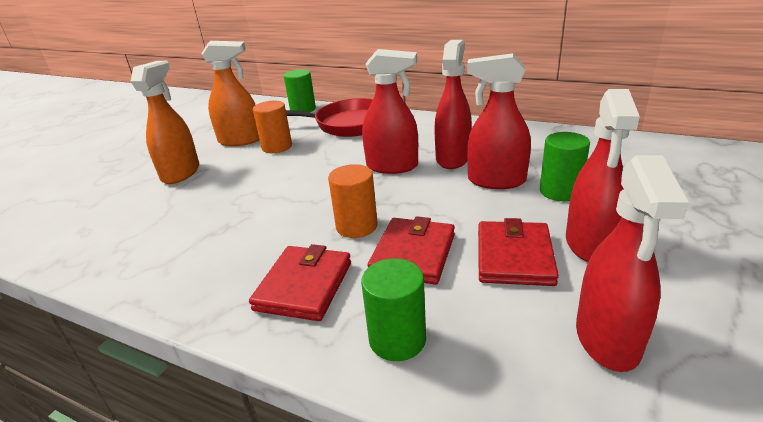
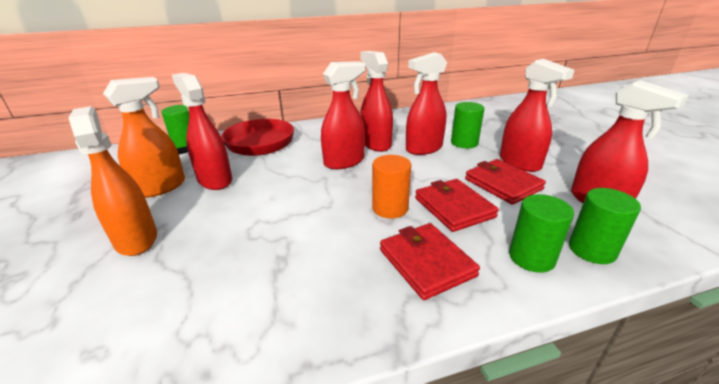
camera: 45 degrees left, 0 degrees up
(277, 147) = (214, 180): orange cylinder -> red spray bottle
(477, 376) = (592, 250): none -> green cylinder

